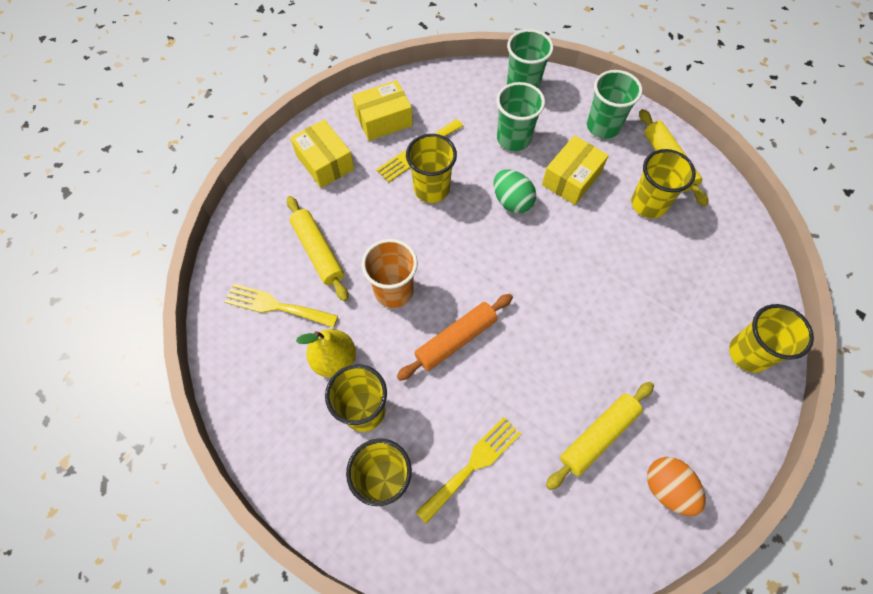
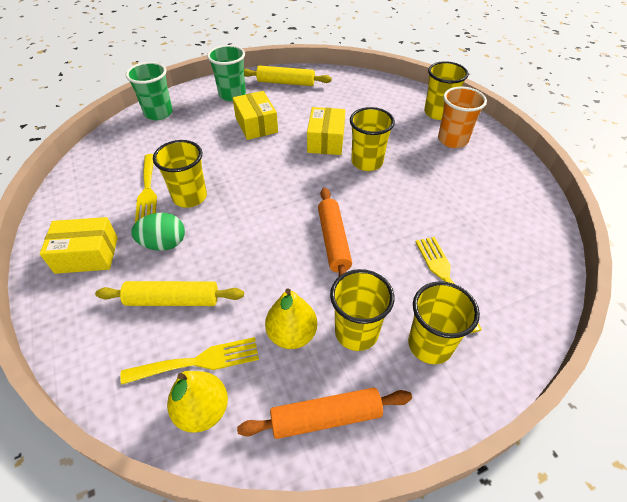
camera: 60 degrees left, 15 degrees down
(240, 334) = (202, 410): none -> yellow pear
(275, 425) = (326, 417): none -> orange rolling pin
(276, 306) = (198, 361): yellow fork -> yellow fork turned 150 degrees counterclockwise
(384, 120) = (93, 197): yellow box -> yellow box (326, 141)
(394, 291) = (259, 261): orange cup -> orange cup (452, 140)
(512, 201) = (245, 159): green egg -> green egg (164, 244)
(513, 139) = (195, 136): green cup -> none
(598, 436) = (457, 199): yellow rolling pin -> none
(648, 204) = (307, 103): yellow cup -> yellow cup (367, 162)
(667, 488) = (508, 184): orange egg -> none

